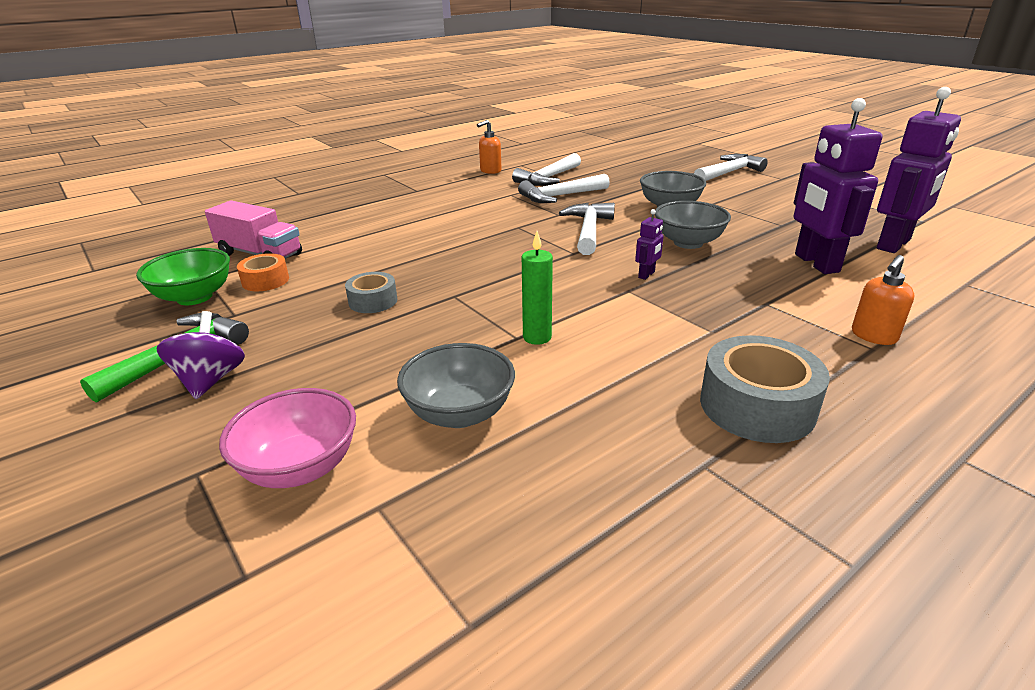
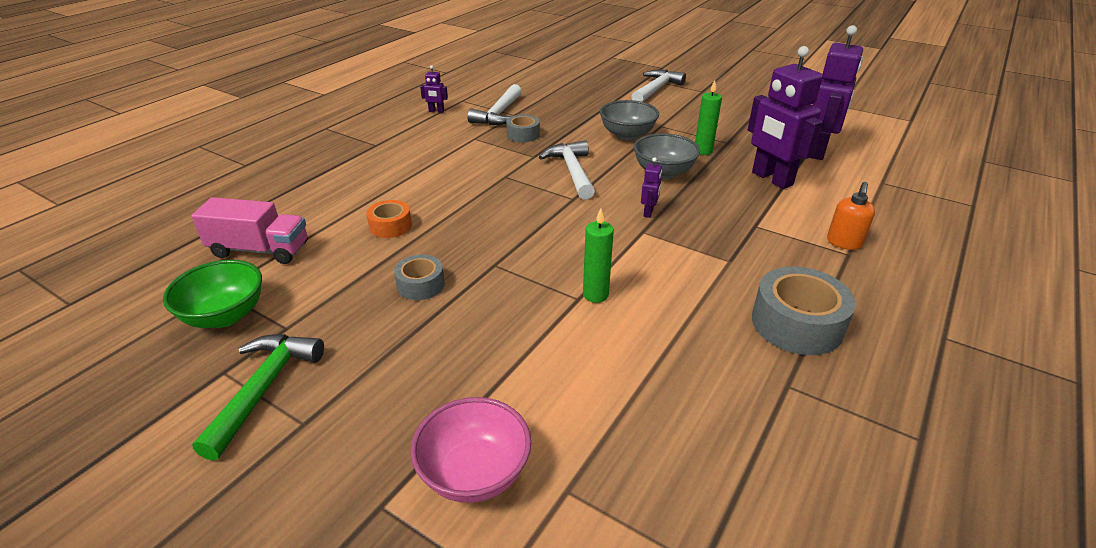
camera: 20 degrees left, 5 degrees up
(210, 380) = (318, 406): purple spinning top -> none
(265, 281) = (290, 281): orange tape -> orange tape (390, 226)
(459, 413) = (577, 385): grey bowl -> none
(490, 171) = (436, 111): orange soap dispenser -> purple robot
(560, 196) = (523, 135): white hammer -> grey tape
(747, 229) = (703, 151): none -> green candle

